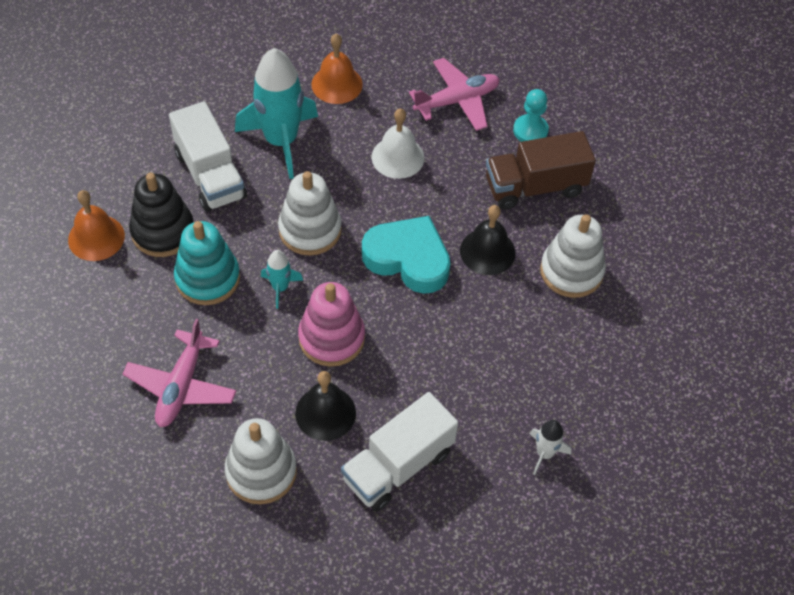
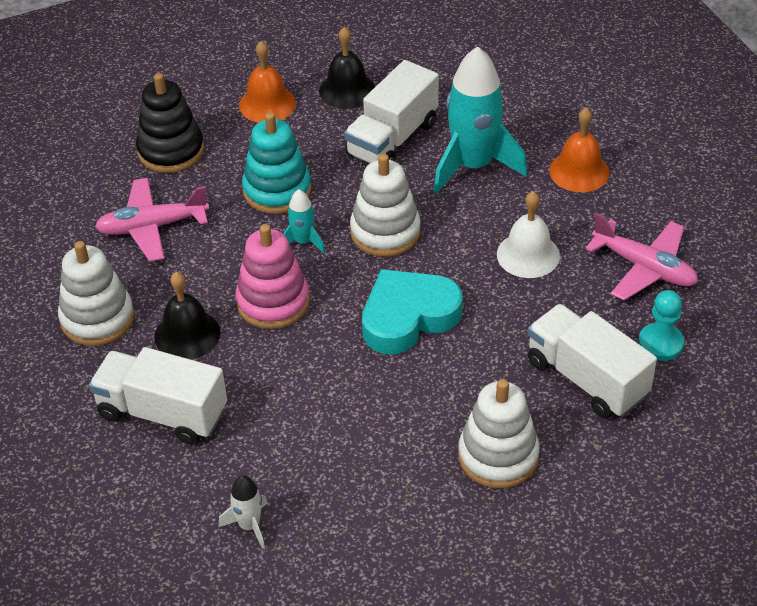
camera: 65 degrees right, 10 degrees down
(163, 231) = (305, 139): black stacking toy -> black stacking toy (171, 151)
(408, 259) = (408, 317): turquoise heart -> turquoise heart turned 120 degrees counterclockwise
(487, 251) = (467, 374): black bell -> black bell (347, 90)
(535, 186) = (586, 378): brown truck -> white truck

